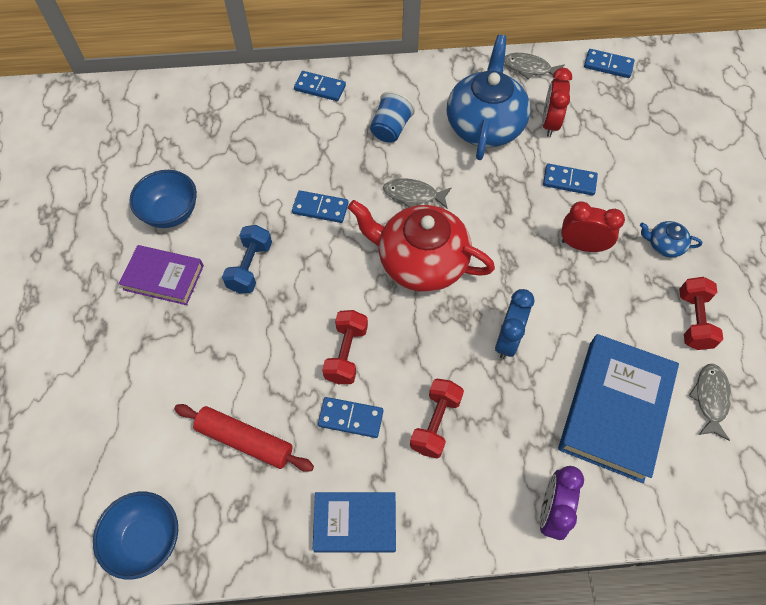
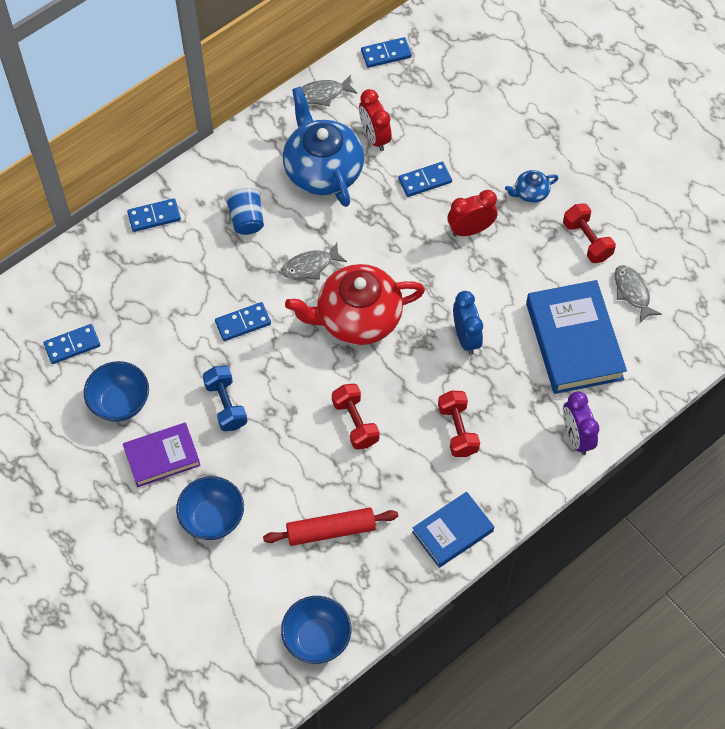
camera: 35 degrees left, 0 degrees up
(157, 358) = (212, 518): none -> blue bowl
(351, 418) = (395, 465): blue domino -> blue domino (72, 345)

